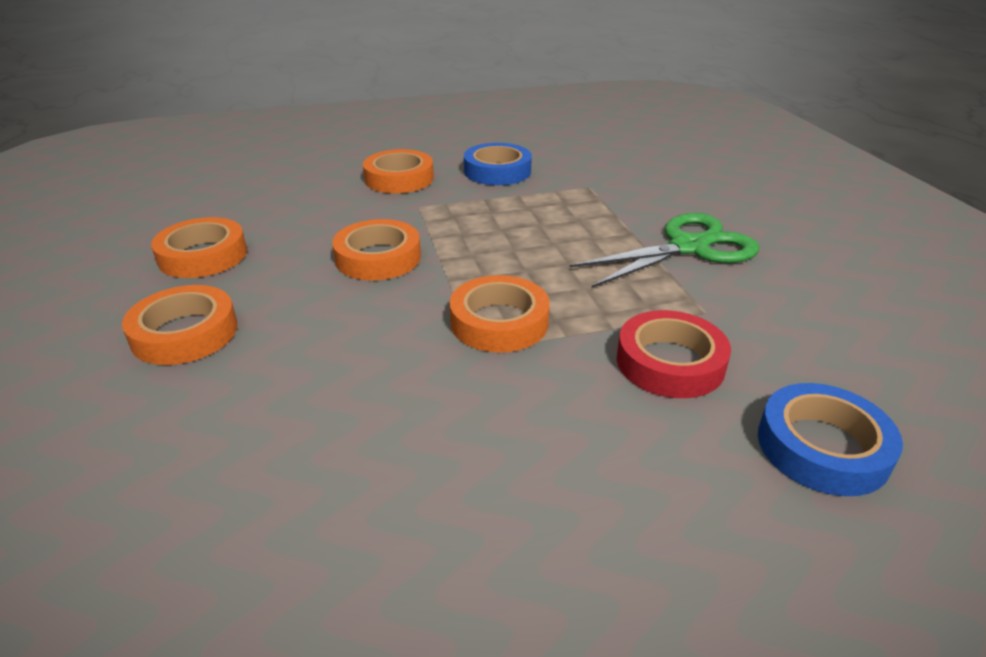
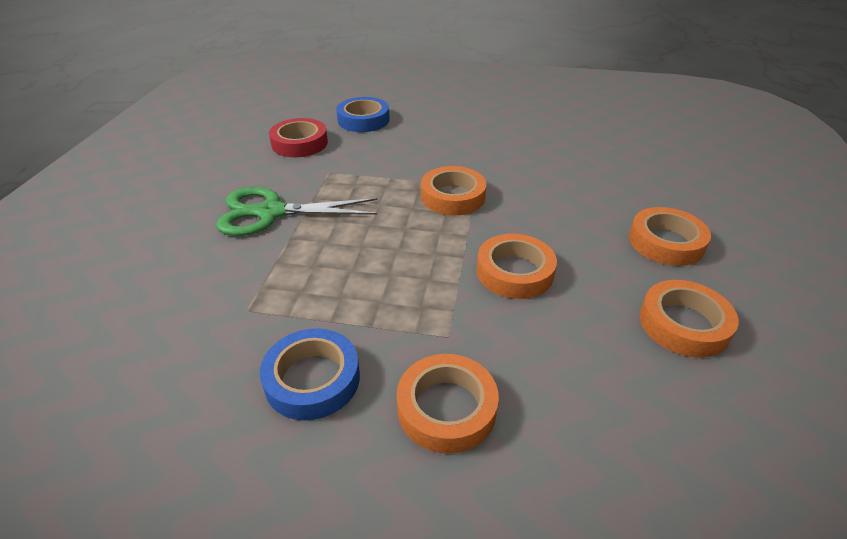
camera: 155 degrees left, 5 degrees up
(670, 362) = (382, 156): red tape -> red tape (299, 143)

